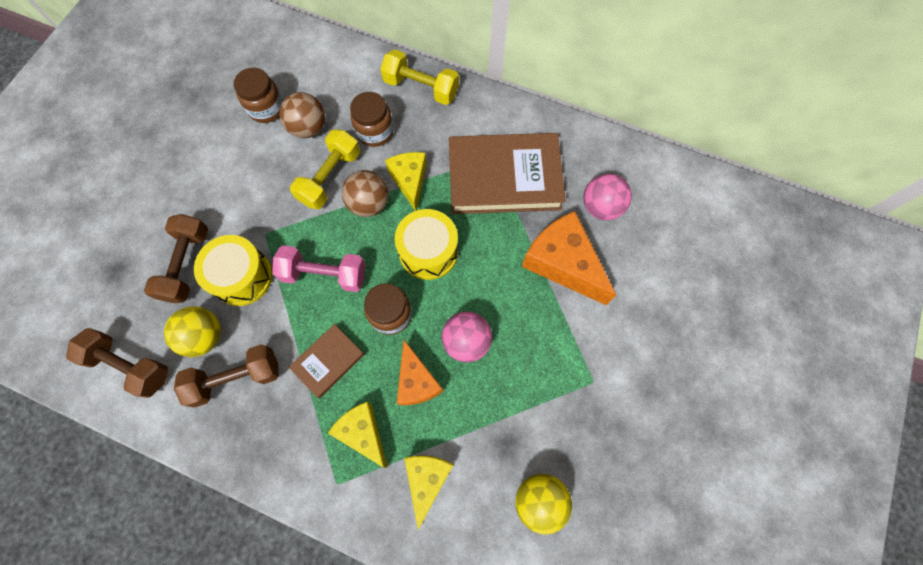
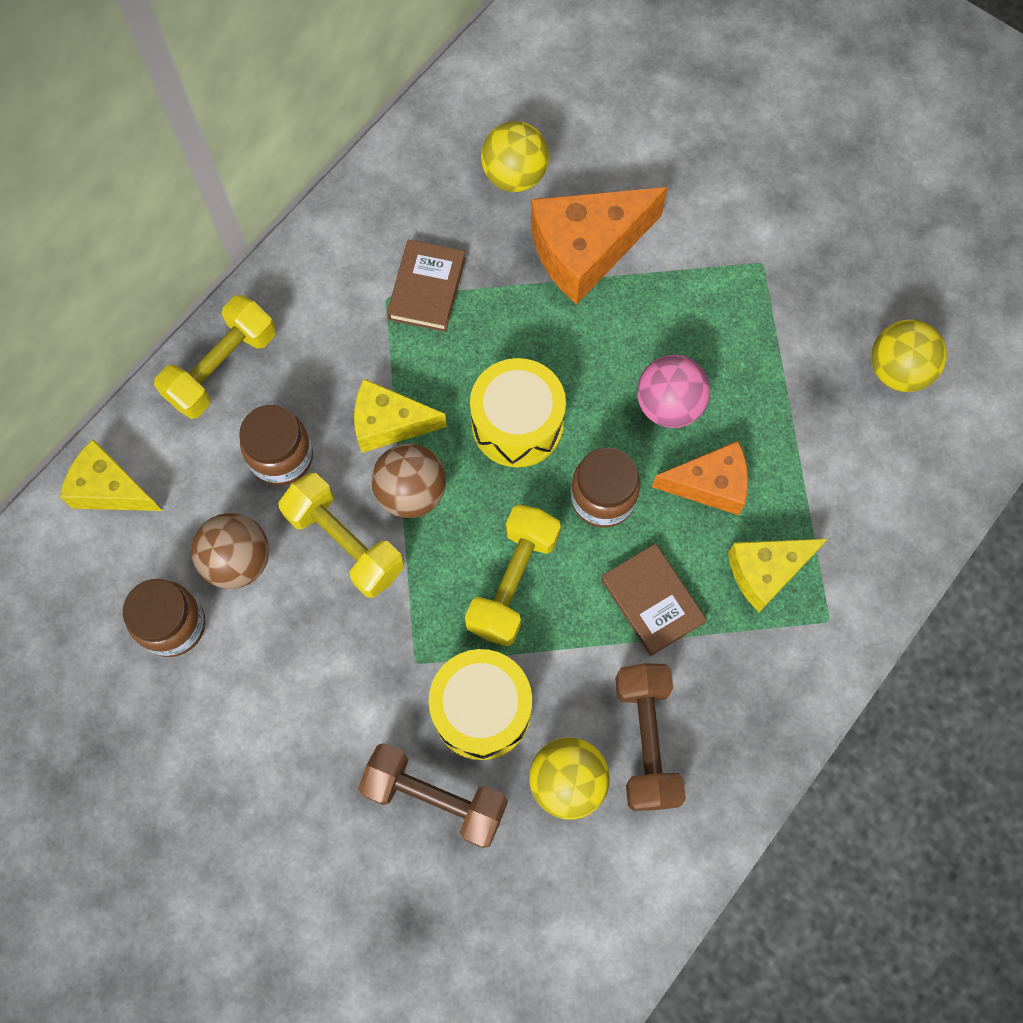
camera: 75 degrees left, 0 degrees up
(130, 365) = (586, 908): brown dumbbell -> none
(324, 274) = (513, 582): pink dumbbell -> yellow dumbbell
(427, 479) = (846, 501): yellow cheese -> yellow cheese (110, 489)
(504, 177) = (427, 289): brown book -> brown book, size x0.50
(601, 207) = (514, 176): pink ball -> yellow ball

